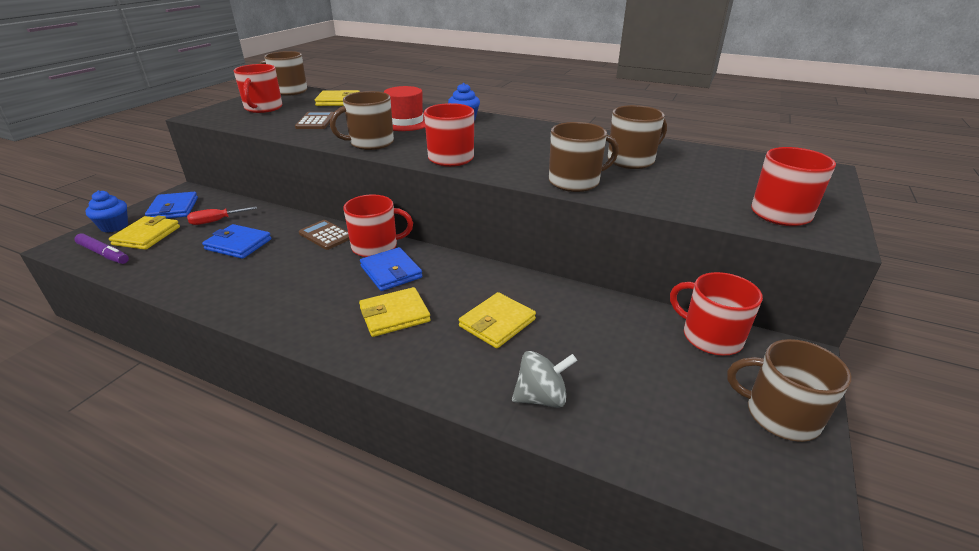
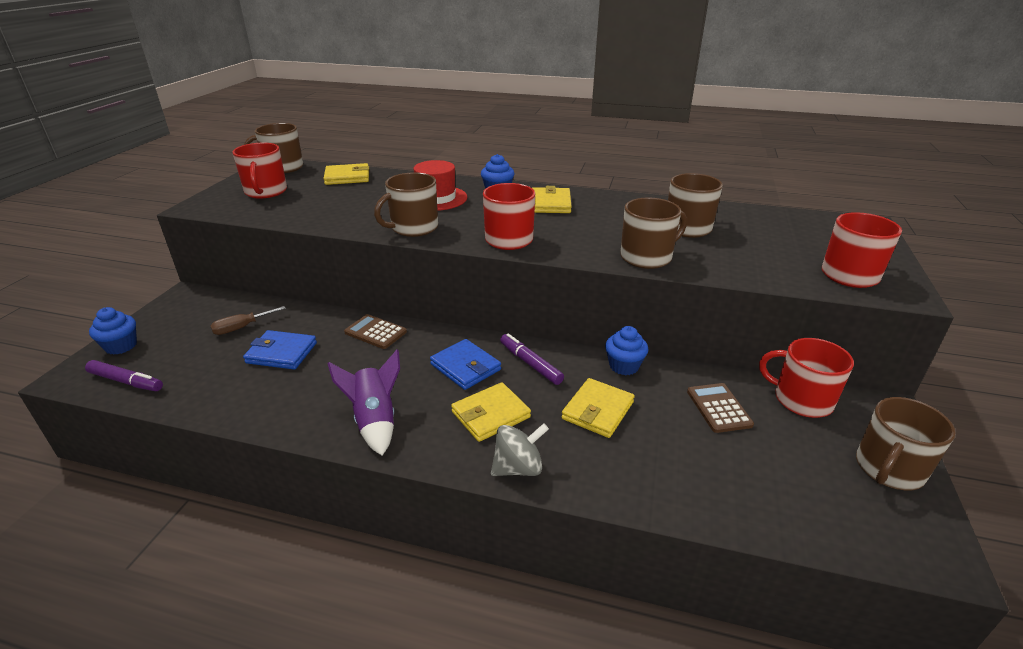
camera: 10 degrees left, 0 degrees up
(147, 236) = (167, 353): yellow wallet -> yellow wallet (550, 204)
(173, 209) = (182, 317): blue wallet -> none
(216, 221) = (241, 328): red screwdriver -> brown screwdriver
(289, 308) = (375, 421): none -> purple rocket
(316, 121) = (337, 205): brown calculator -> brown calculator (719, 408)
(376, 247) = (436, 340): red mug -> none
(452, 275) = (530, 363): none -> purple marker
(540, 286) = (624, 366): none -> blue cupcake
(541, 397) = (672, 483): grey spinning top -> grey spinning top (518, 468)
(780, 415) = (888, 469): brown mug -> brown mug turned 60 degrees counterclockwise

